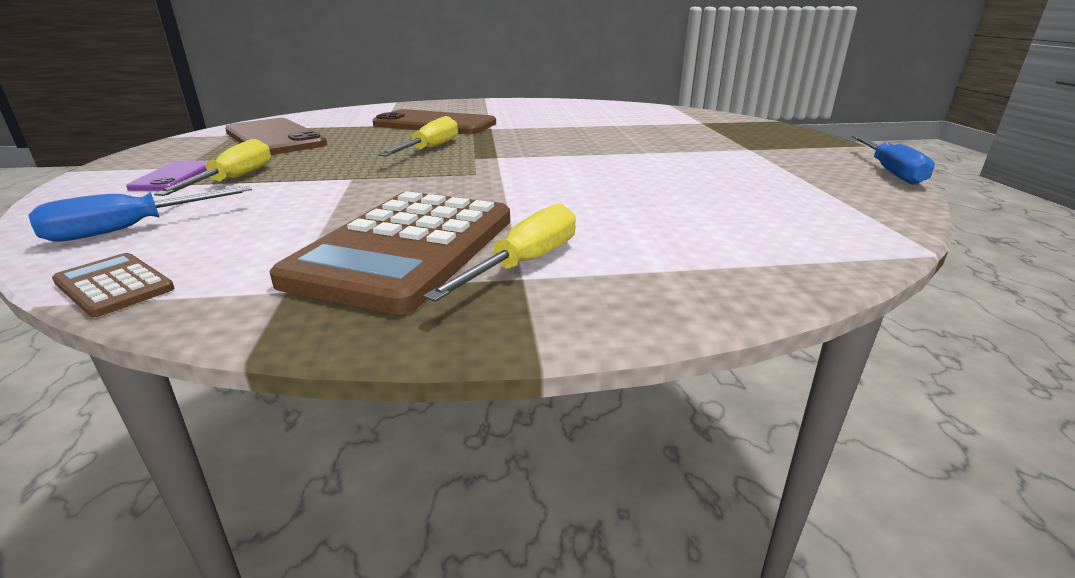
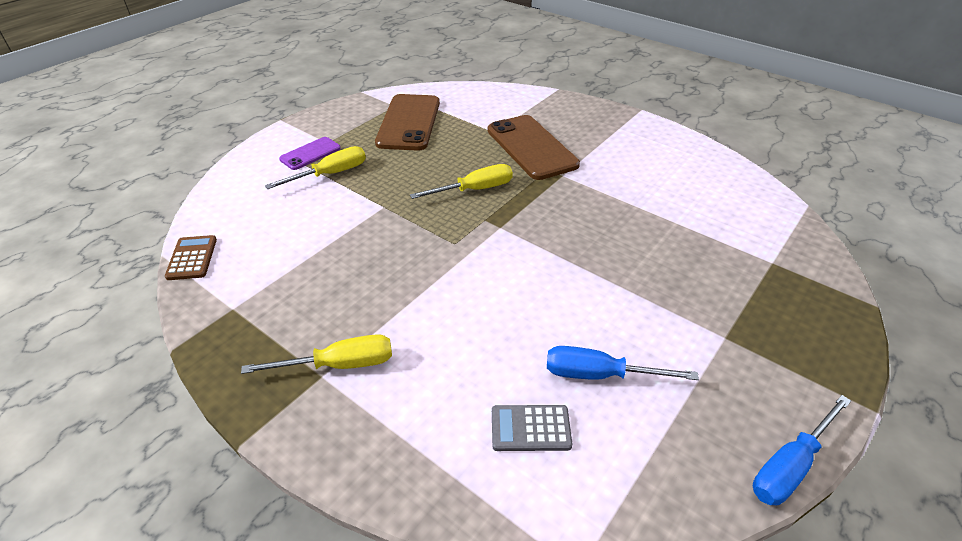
camera: 45 degrees right, 15 degrees up
(129, 229) = (242, 206): blue screwdriver -> blue screwdriver (599, 375)
(406, 249) = (311, 308): brown calculator -> none
(754, 219) = (530, 428): none -> grey calculator

